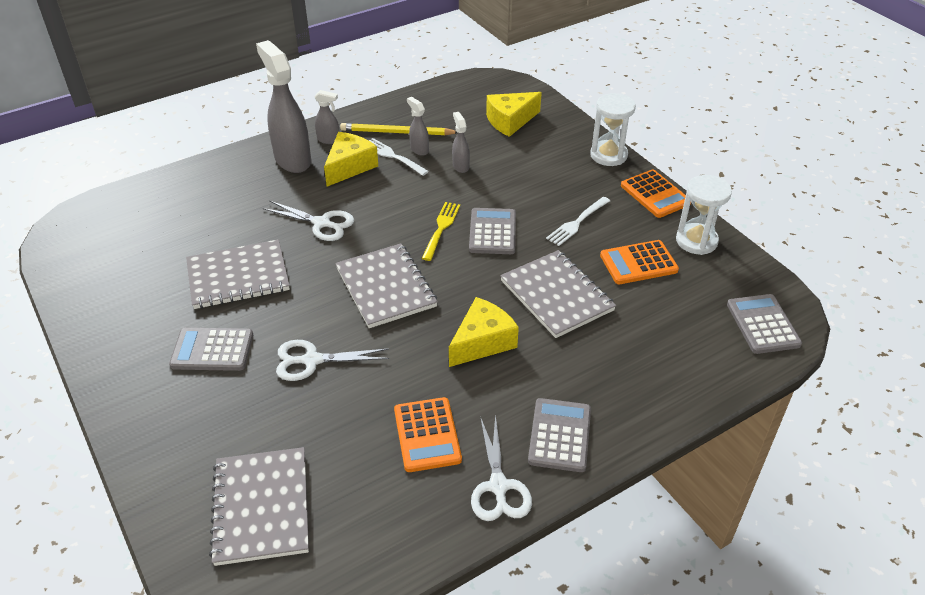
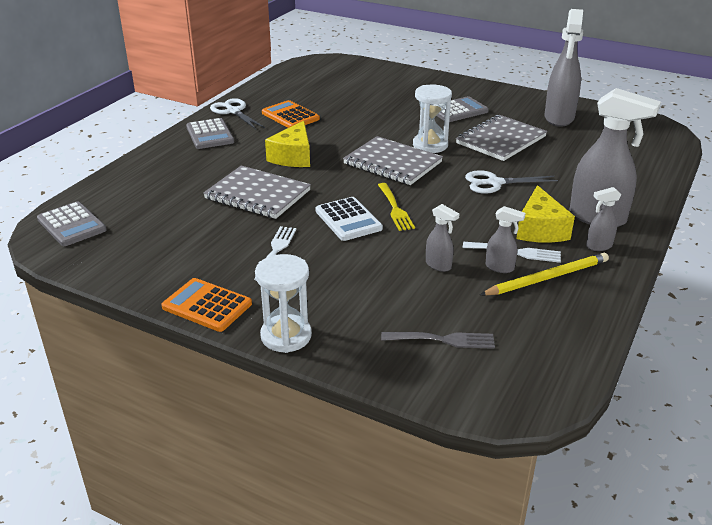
camera: 150 degrees right, 10 degrees down
(129, 285) = (559, 118): none -> grey spray bottle
(261, 507) = (349, 80): grey notebook -> none
(312, 360) = (393, 122): white scissors -> none
(492, 232) = (348, 220): grey calculator -> white calculator
(510, 121) = (442, 340): yellow cheese -> grey fork
(638, 263) = (198, 236): orange calculator -> none
(696, 241) = (146, 272): white hourglass -> white hourglass (430, 145)

